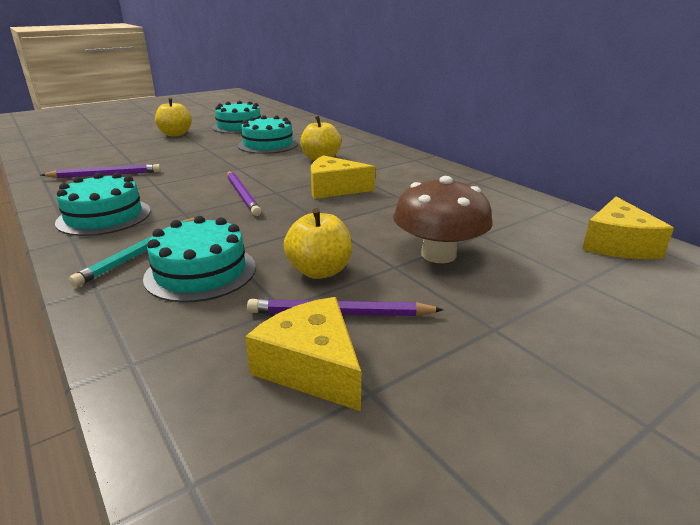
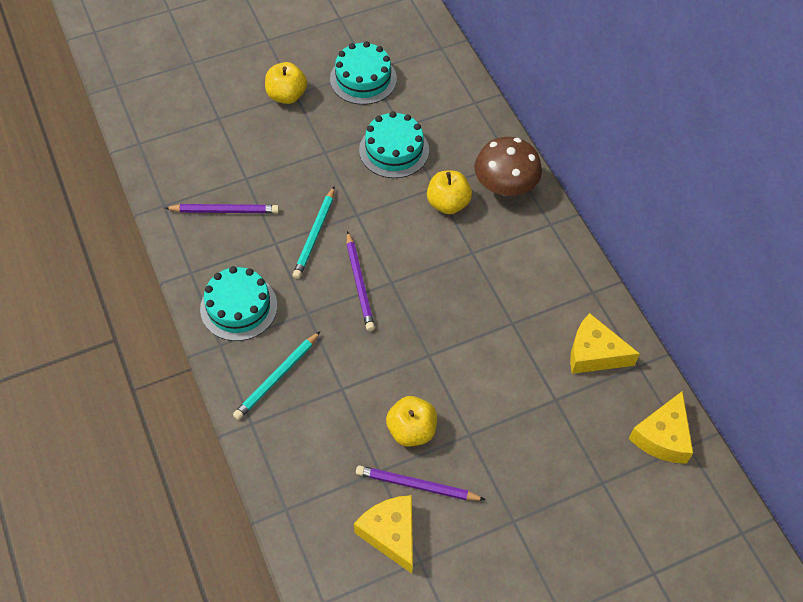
camera: 10 degrees right, 30 degrees up
(196, 178) = (315, 235): none -> turquoise pencil
(201, 272) = (323, 415): turquoise cake -> none
(334, 189) = (449, 285): yellow cheese -> yellow cheese (594, 353)
(438, 254) = (508, 424): brown mushroom -> brown mushroom (505, 185)

